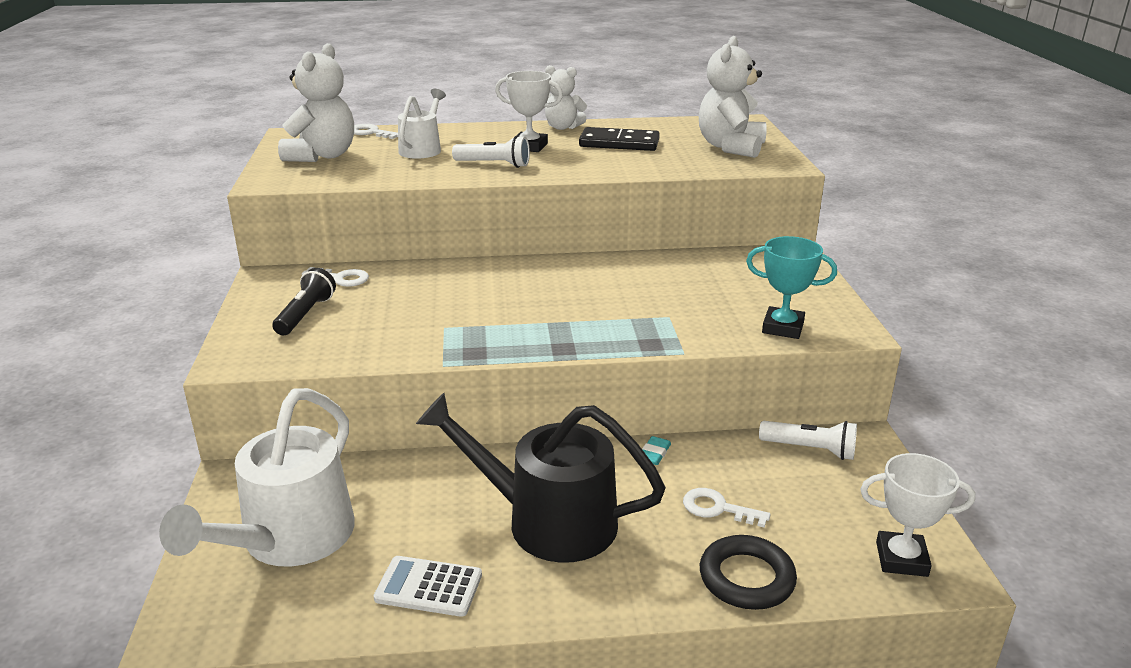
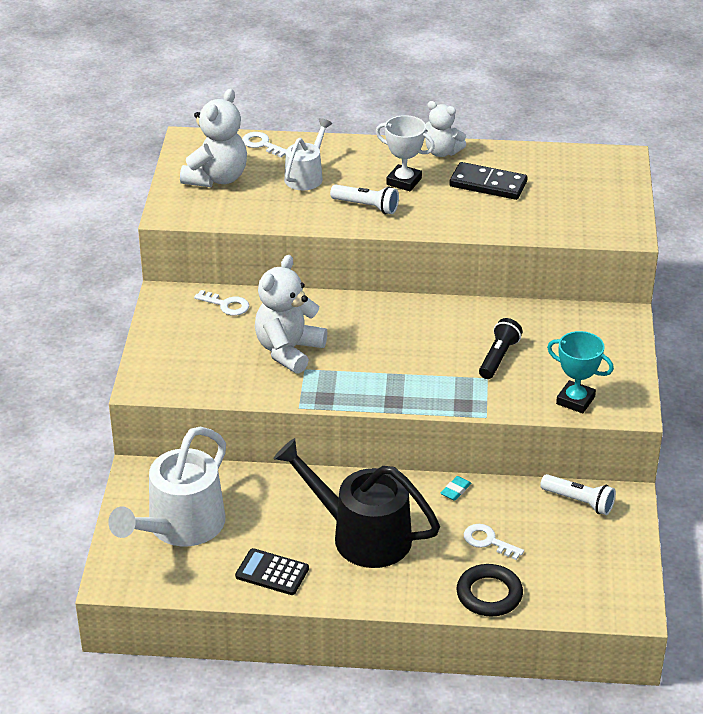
camera: 10 degrees right, 10 degrees up
(305, 315) = (197, 343): black flashlight -> black flashlight (498, 357)
(428, 587) = (272, 572): white calculator -> black calculator
(731, 147) = (590, 201): white teddy bear -> white teddy bear (288, 351)
(901, 559) = (604, 595): white trophy -> none

